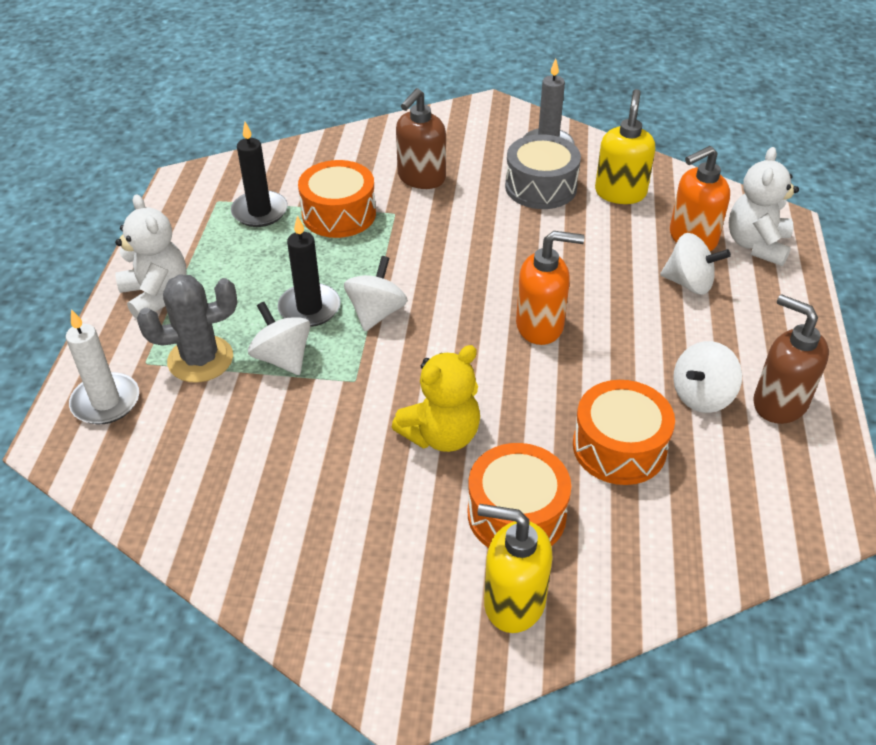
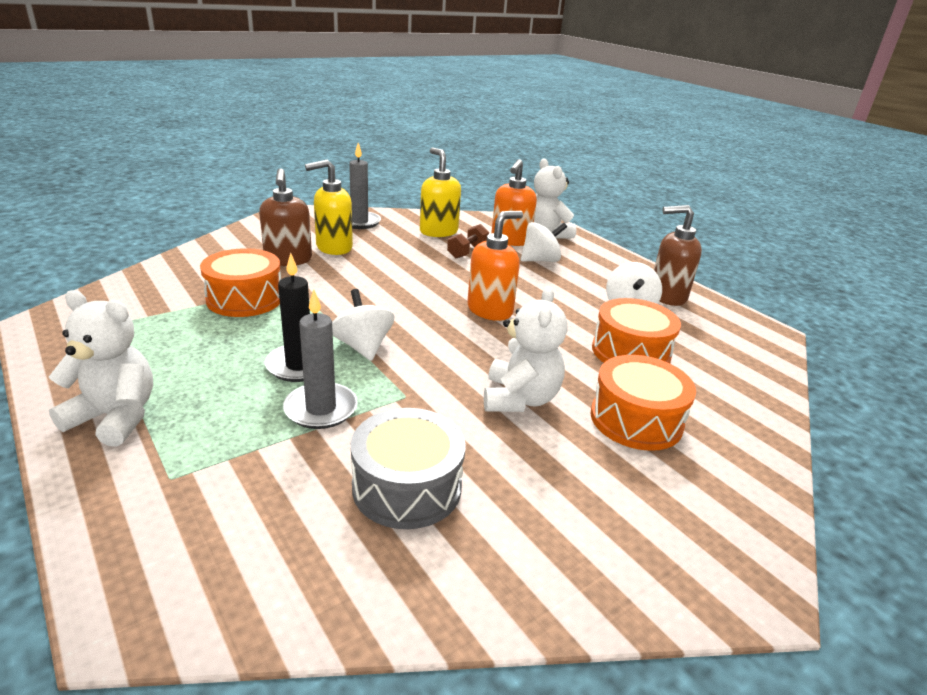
camera: 45 degrees left, 15 degrees down
(106, 402) = (159, 537): white candle -> none
(200, 359) = (235, 446): grey cactus -> none
(260, 211) = (162, 319): black candle -> none
(283, 358) = (321, 409): white spinning top -> grey candle
(441, 435) = (520, 399): yellow teddy bear -> white teddy bear
(513, 601) = (715, 473): yellow soap dispenser -> yellow soap dispenser (333, 247)
(541, 187) = (384, 242): grey drum -> grey drum (407, 487)
(616, 236) = (467, 252): none -> brown dumbbell

